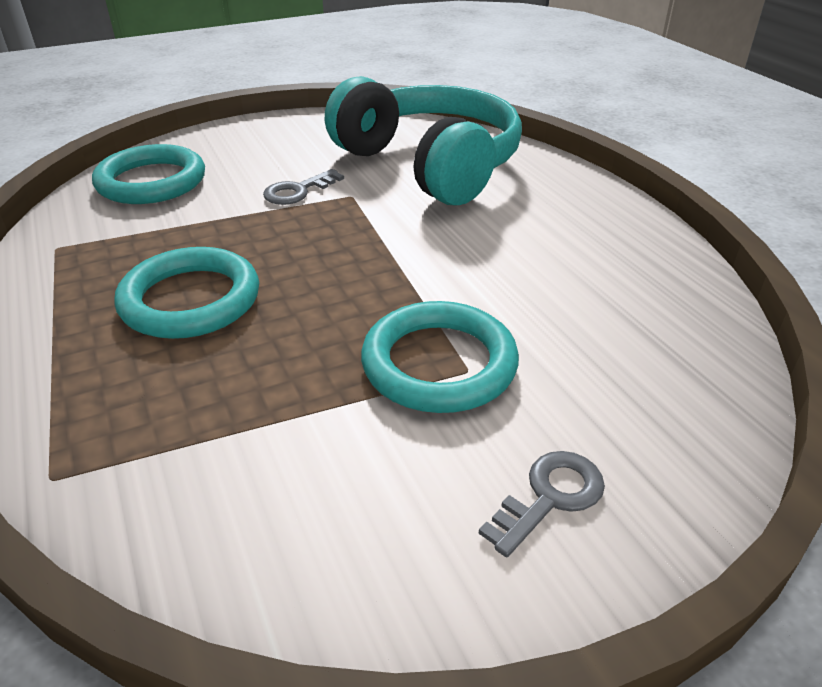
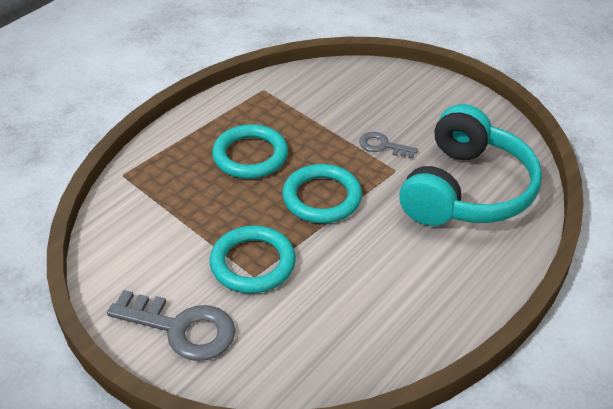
camera: 65 degrees right, 5 degrees up
(151, 181) = (348, 86): turquoise ring -> turquoise ring (322, 198)
(550, 497) = (181, 328): grey key -> grey key, size x1.83

